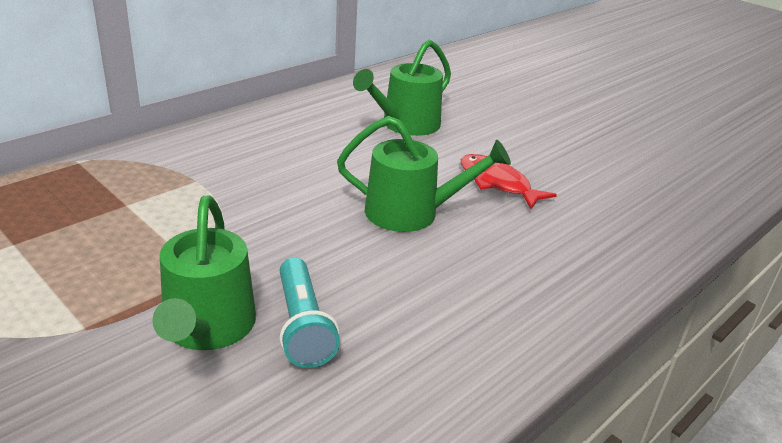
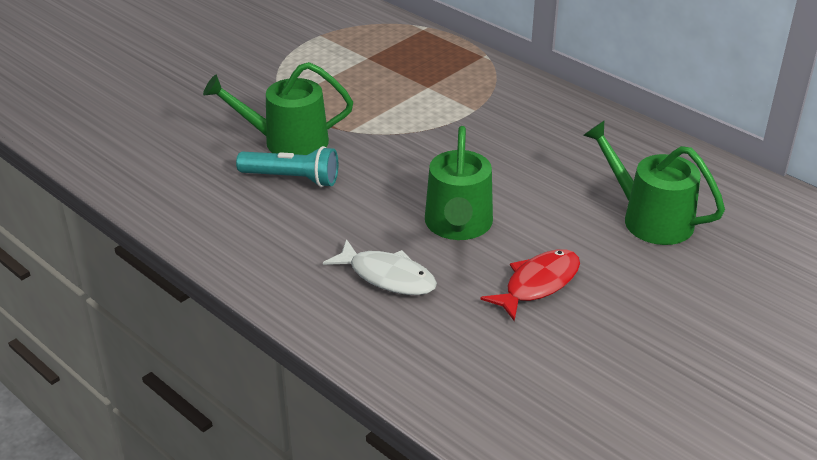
camera: 90 degrees right, 5 degrees up
(302, 326) = (292, 179): turquoise flashlight -> turquoise flashlight turned 150 degrees counterclockwise
(498, 263) = (387, 276): none -> white fish

